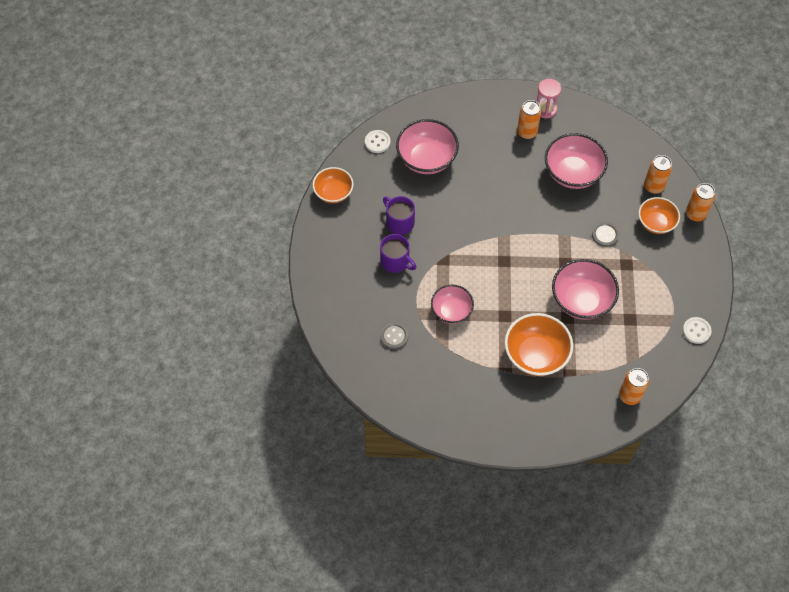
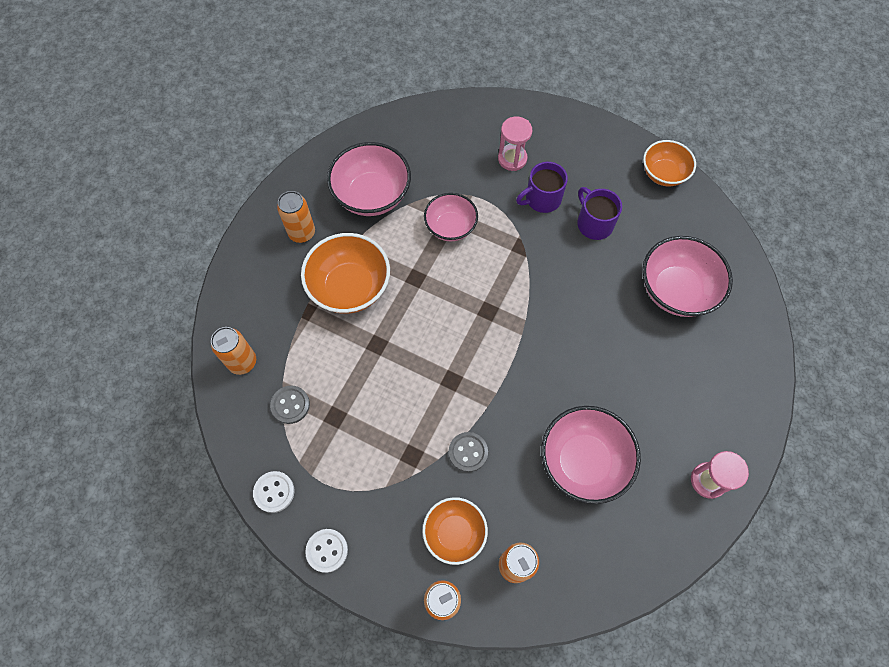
camera: 115 degrees right, 5 degrees up
(369, 294) = (512, 159): none -> pink hourglass
(377, 142) = (722, 246): white button -> white button (327, 550)
(394, 336) = (449, 161): grey button -> grey button (290, 405)
(399, 222) = (594, 223): purple mug -> purple mug turned 105 degrees counterclockwise
(527, 132) = (675, 434): orange can -> orange can (302, 233)
(581, 300) = (391, 373): pink bowl -> pink bowl (372, 195)

